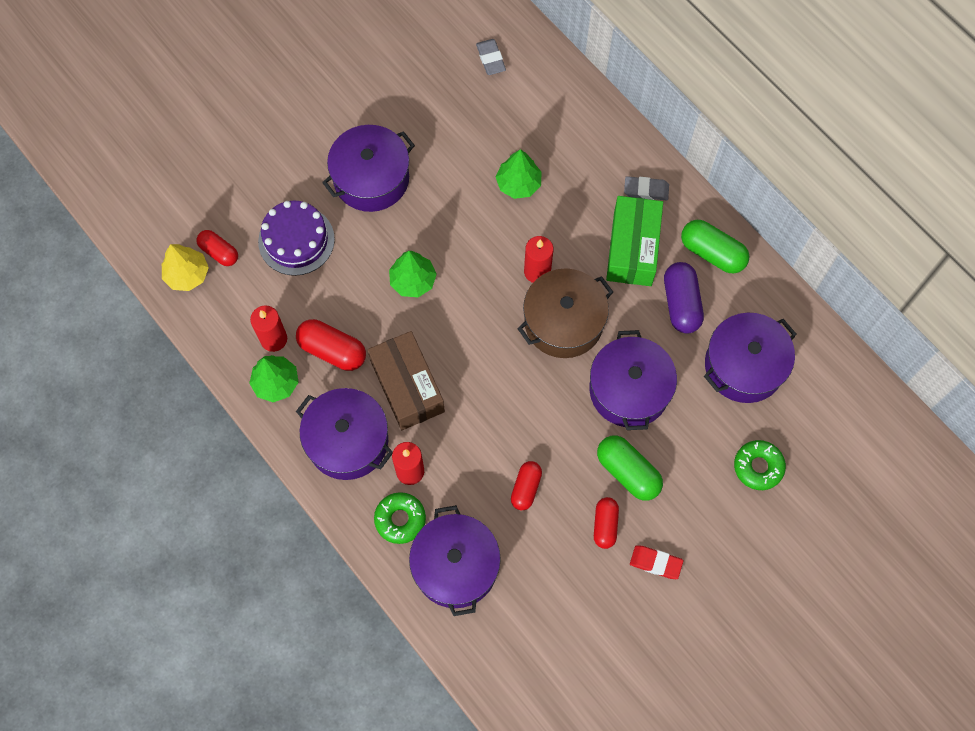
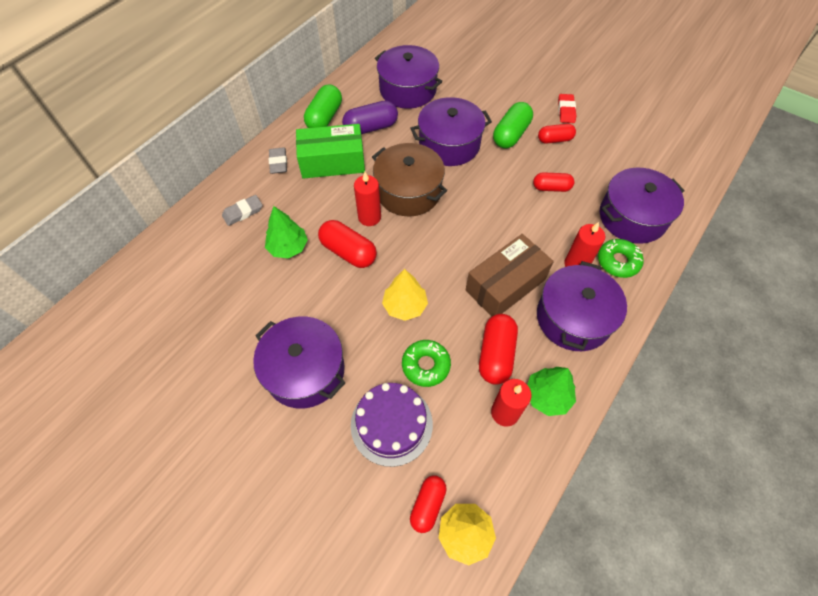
camera: 105 degrees left, 10 degrees down
(413, 281) = (405, 306): green tree -> yellow tree
(491, 59) = (154, 298): grey eraser -> grey eraser (243, 212)
(495, 241) = (348, 252): none -> red capsule
(758, 467) = (476, 74): green donut -> green donut (426, 365)

